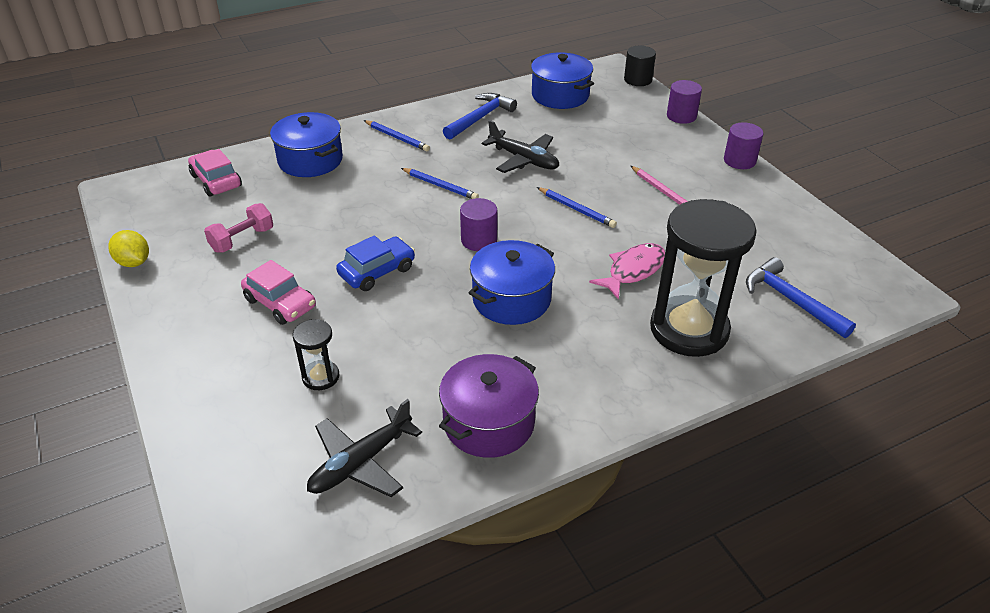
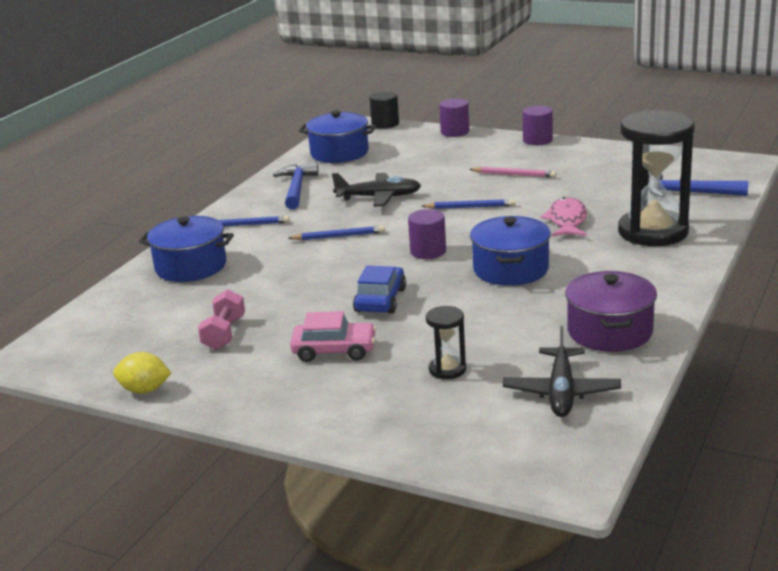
camera: 35 degrees left, 15 degrees down
(216, 181) = (122, 313): pink car -> none

